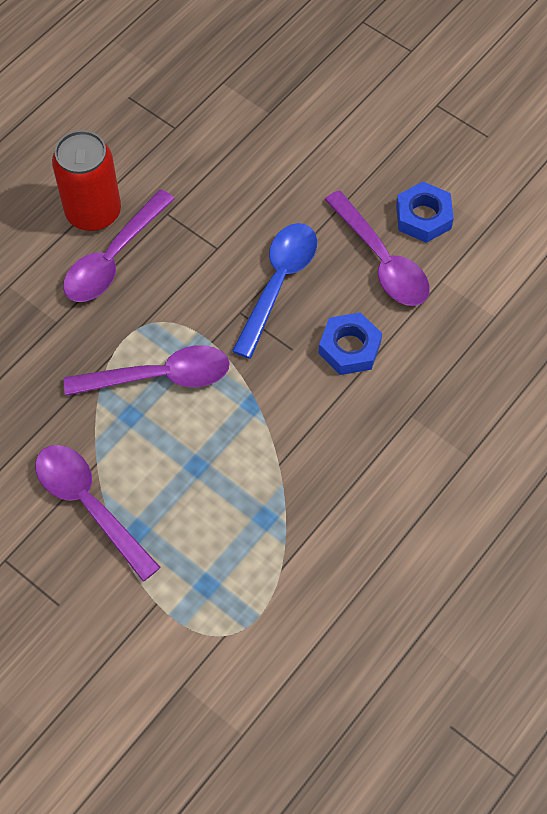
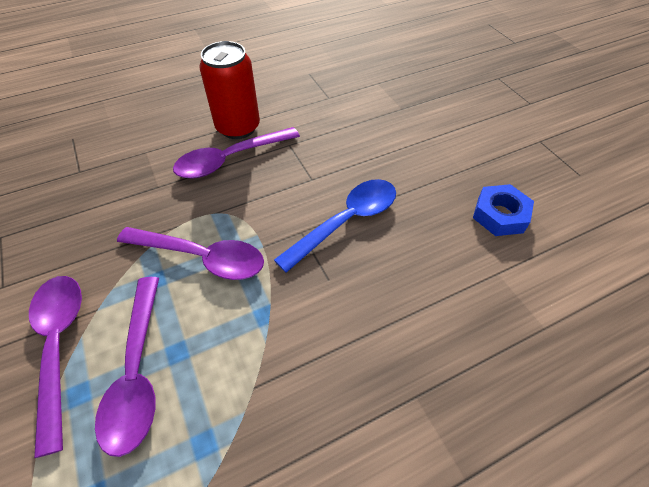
camera: 25 degrees right, 10 degrees down
(349, 348) = (382, 300): blue nut -> none
(381, 260) = (447, 235): purple spoon -> purple spoon (137, 371)

